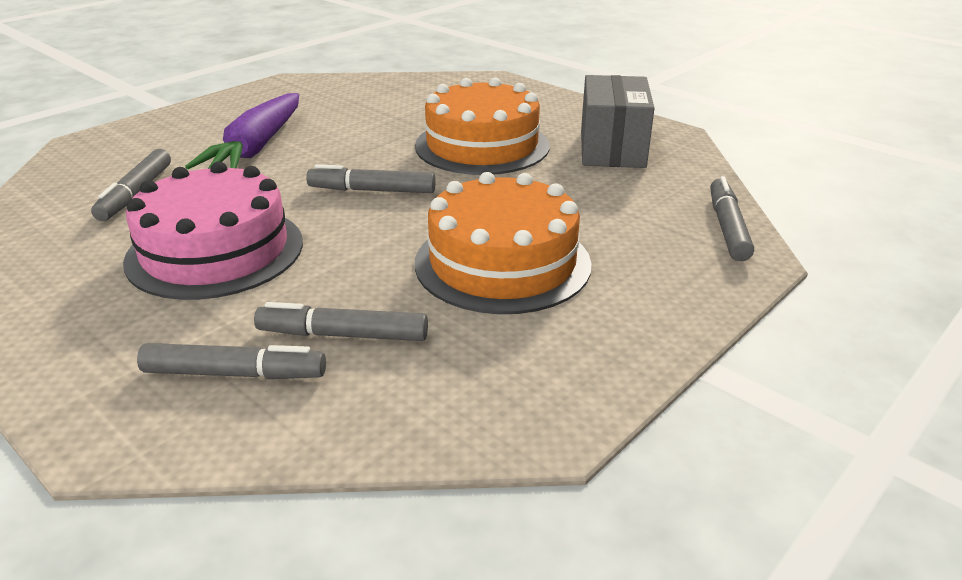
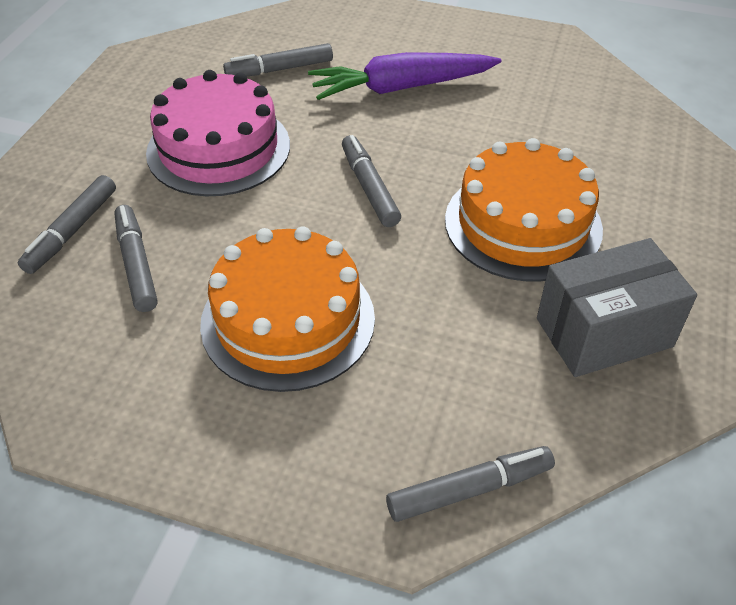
camera: 65 degrees right, 15 degrees up
(234, 374) = (72, 231): grey marker -> grey marker turned 45 degrees clockwise

